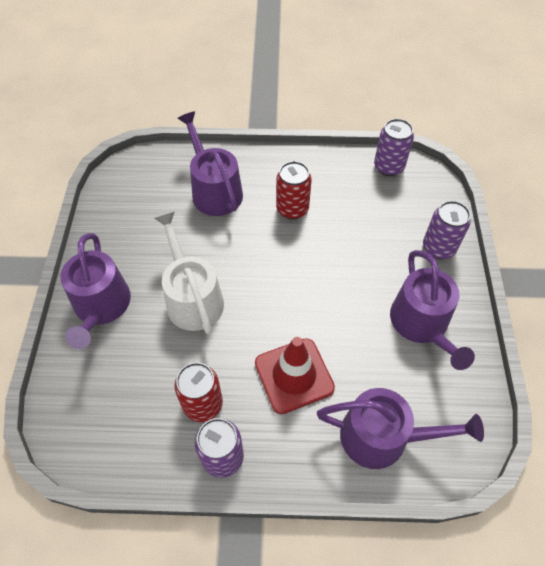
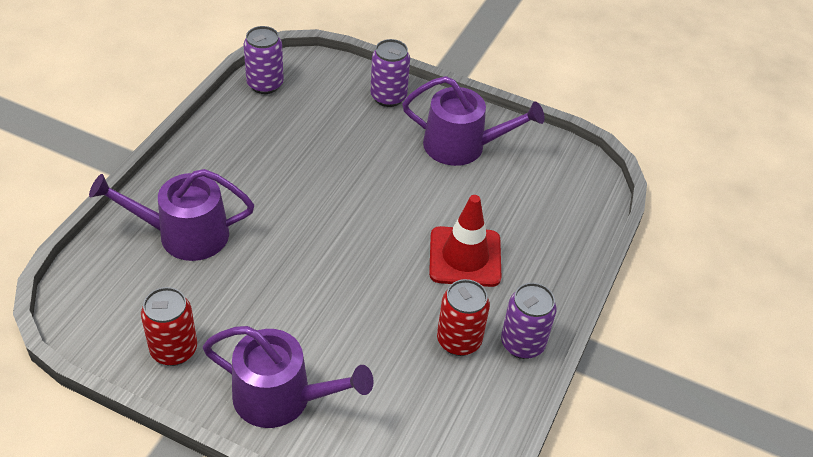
camera: 70 degrees left, 10 degrees down
(192, 298) = (324, 306): white watering can -> none
(292, 209) = (264, 179): red can -> red can (174, 350)
(382, 437) = (555, 220): purple watering can -> none

